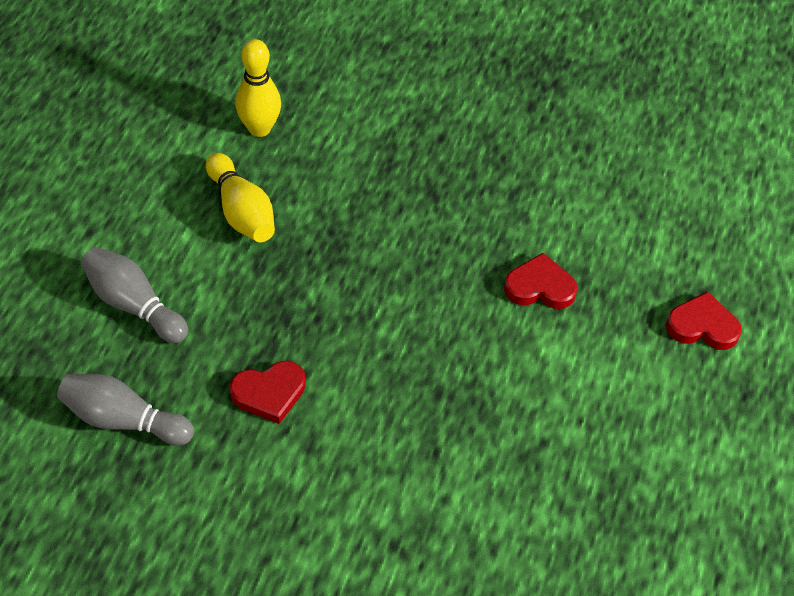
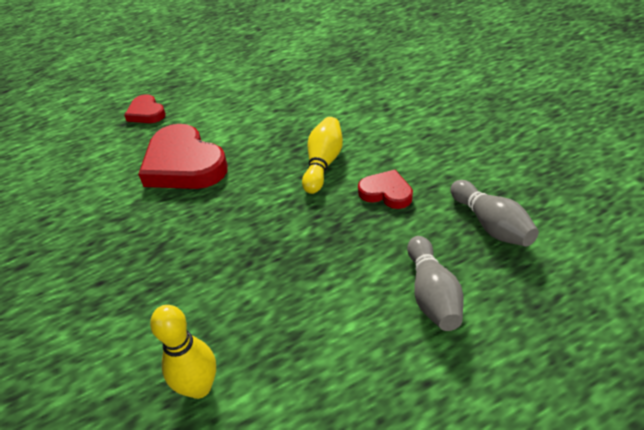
camera: 130 degrees left, 10 degrees down
(241, 211) = (290, 317): yellow bowling pin -> yellow bowling pin (323, 163)
(540, 287) = (184, 164): red heart -> red heart, size x1.91

